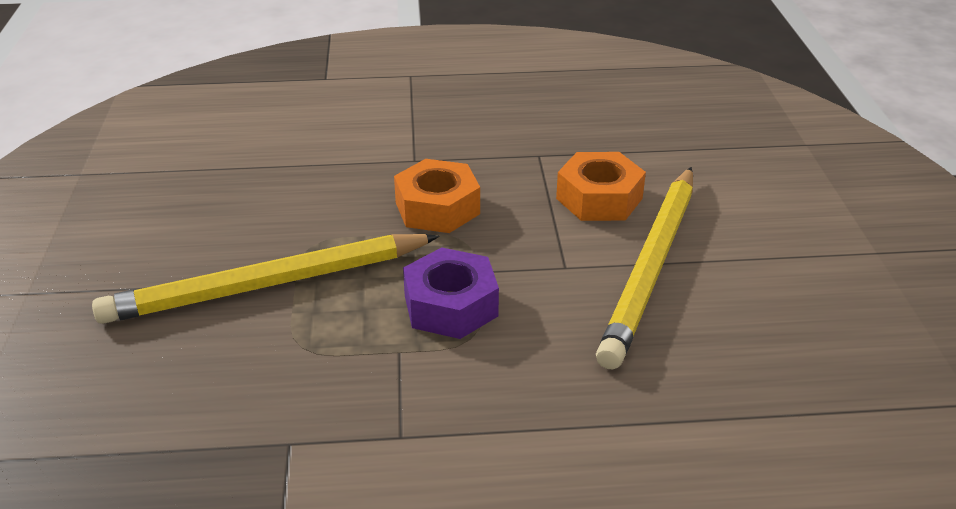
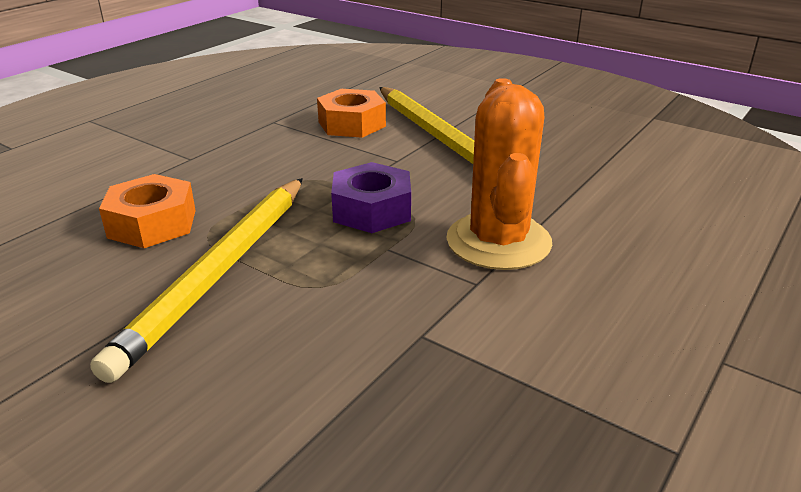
camera: 50 degrees left, 5 degrees down
(437, 208) = (261, 172): orange nut -> orange nut (152, 224)
(488, 414) = (498, 241): none -> orange cactus

